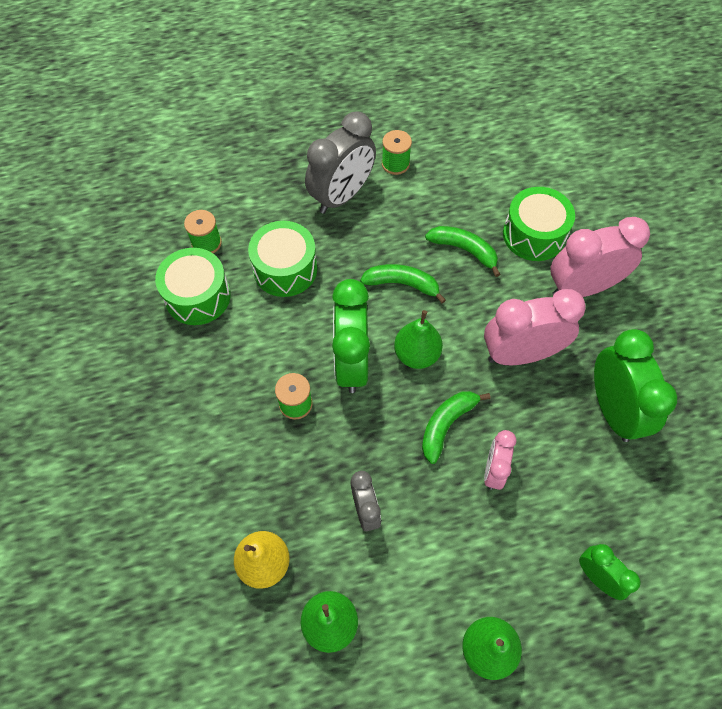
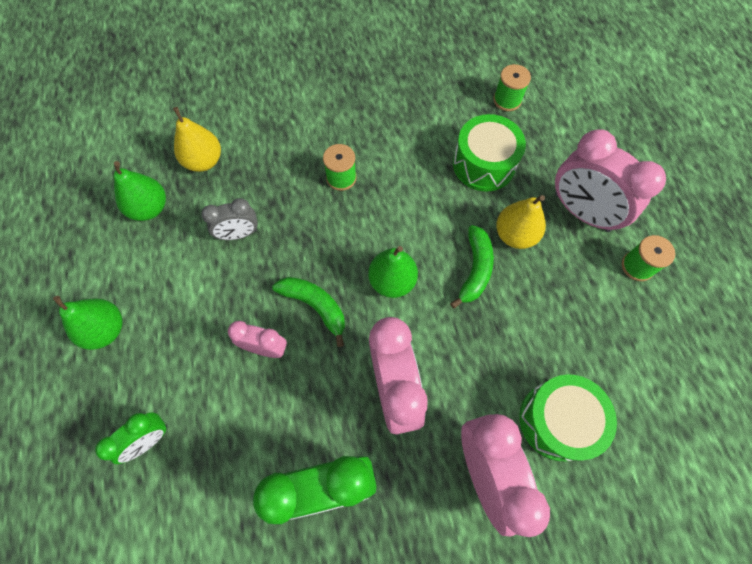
camera: 90 degrees right, 5 degrees up
(198, 296) = (448, 98): green drum -> none
(342, 196) = (581, 212): grey clock -> pink clock
(351, 362) = (383, 222): green clock -> none
(365, 249) = (515, 235): none -> yellow pear
(464, 250) = (525, 336): green banana -> none

